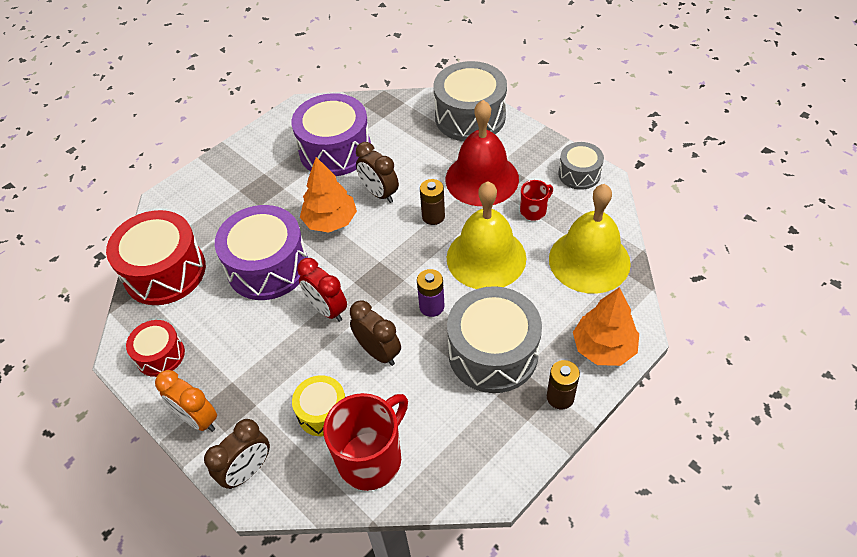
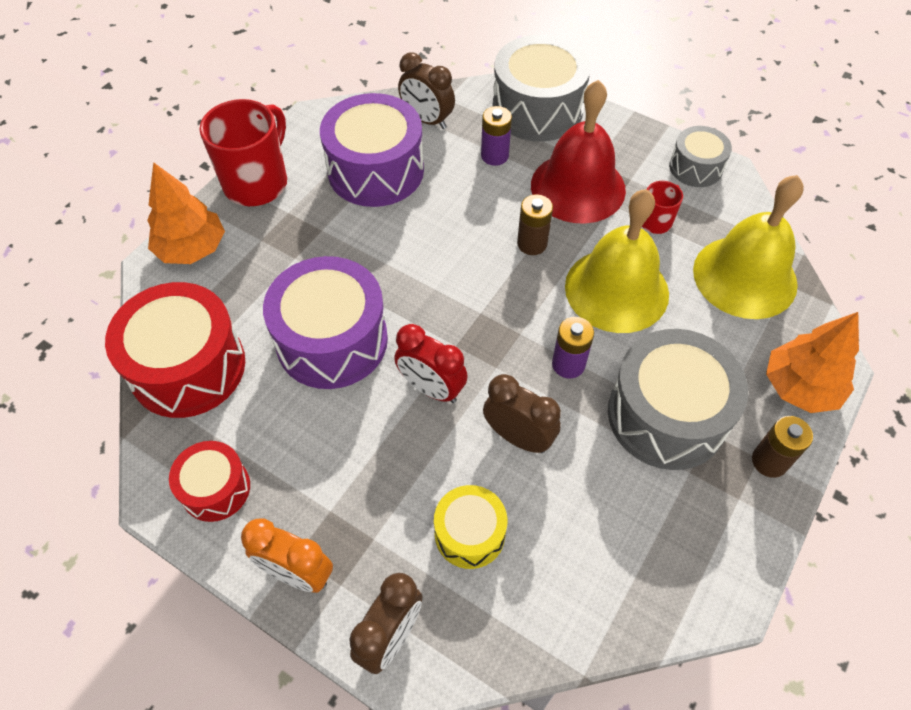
camera: 15 degrees left, 5 degrees up
(330, 221) = (399, 267): orange tree -> orange tree (192, 249)
(371, 459) = (555, 588): red mug -> red mug (257, 183)
(379, 193) = (452, 221): brown clock -> brown clock (427, 120)
(426, 148) = (494, 156): none -> purple battery

